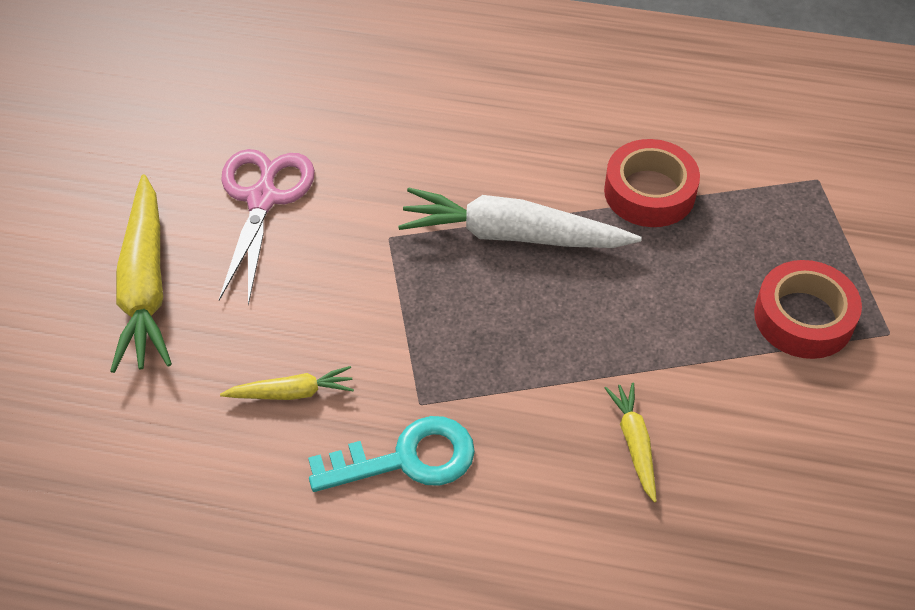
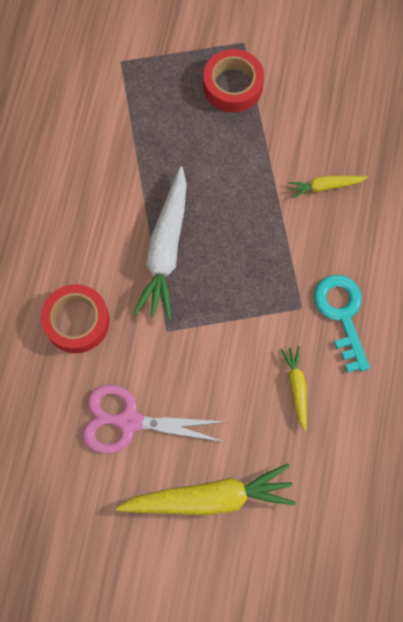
camera: 90 degrees left, 20 degrees up
(649, 192) = (129, 162): red tape -> red tape (77, 321)

